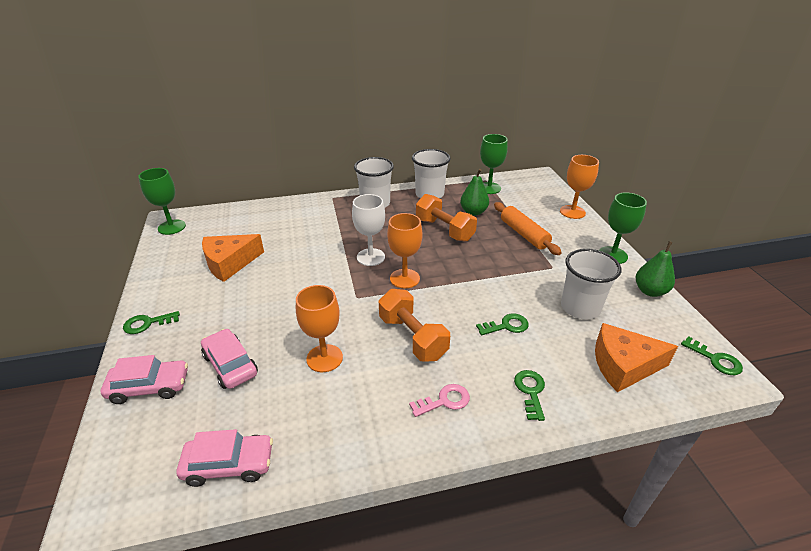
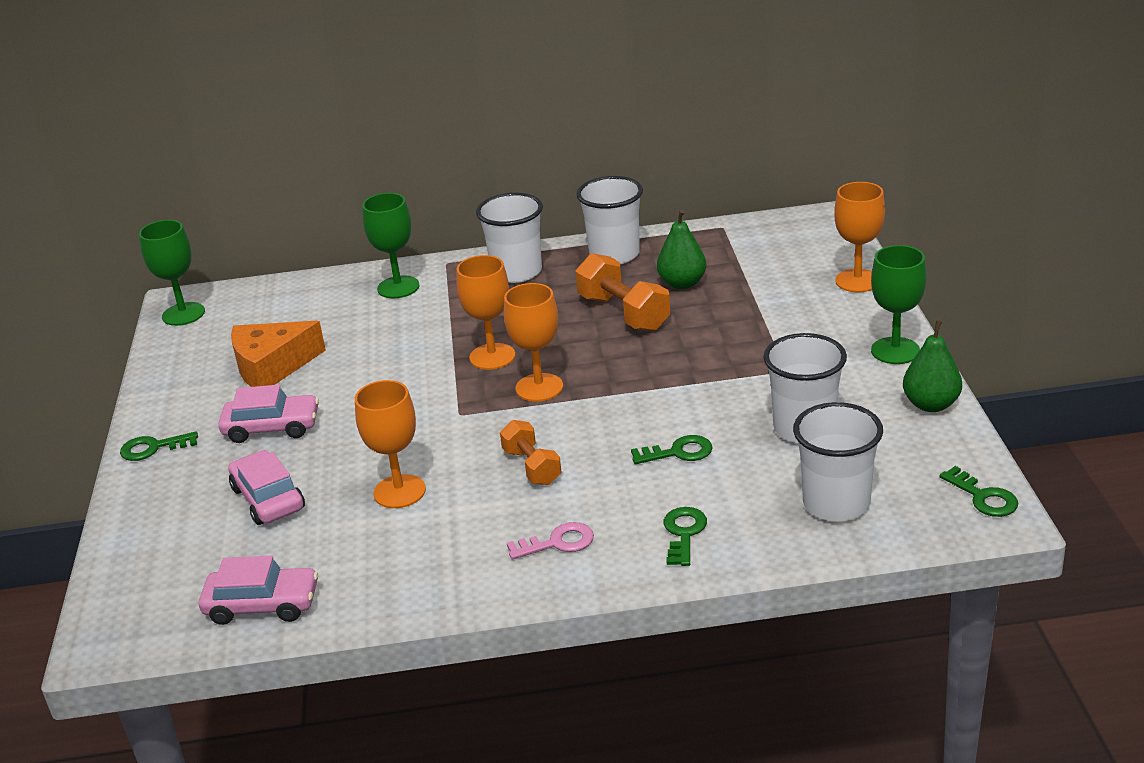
camera: 10 degrees right, 5 degrees down
(149, 387) = (160, 523): pink car -> pink car (272, 427)
(370, 257) = (492, 357): white goblet -> orange goblet
(412, 337) = (532, 467): orange dumbbell -> orange dumbbell, size x0.64
(489, 188) = (723, 241): green goblet -> green goblet (398, 287)
(524, 234) = (756, 319): orange rolling pin -> none
(623, 365) = (836, 503): orange cheese -> white cup

